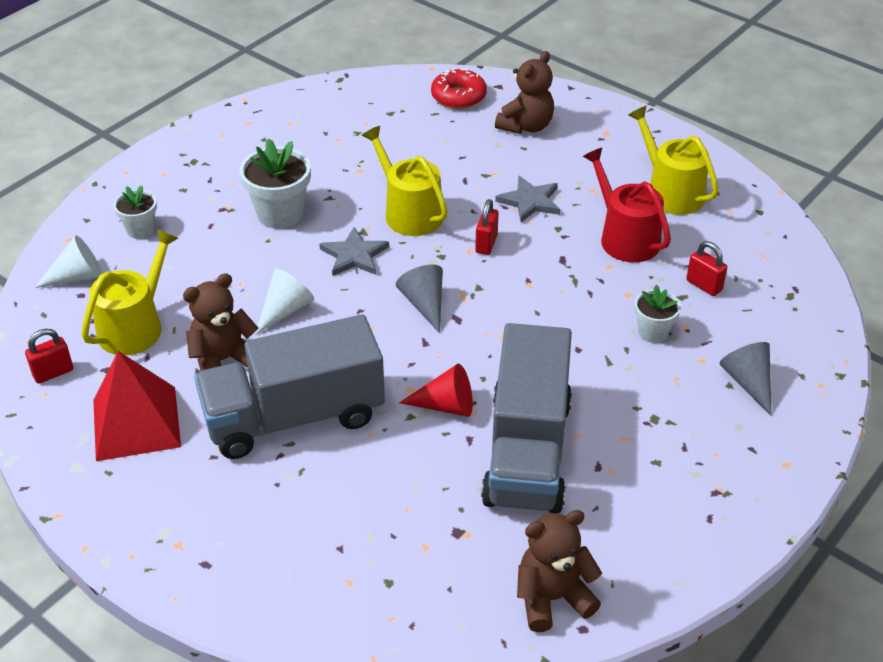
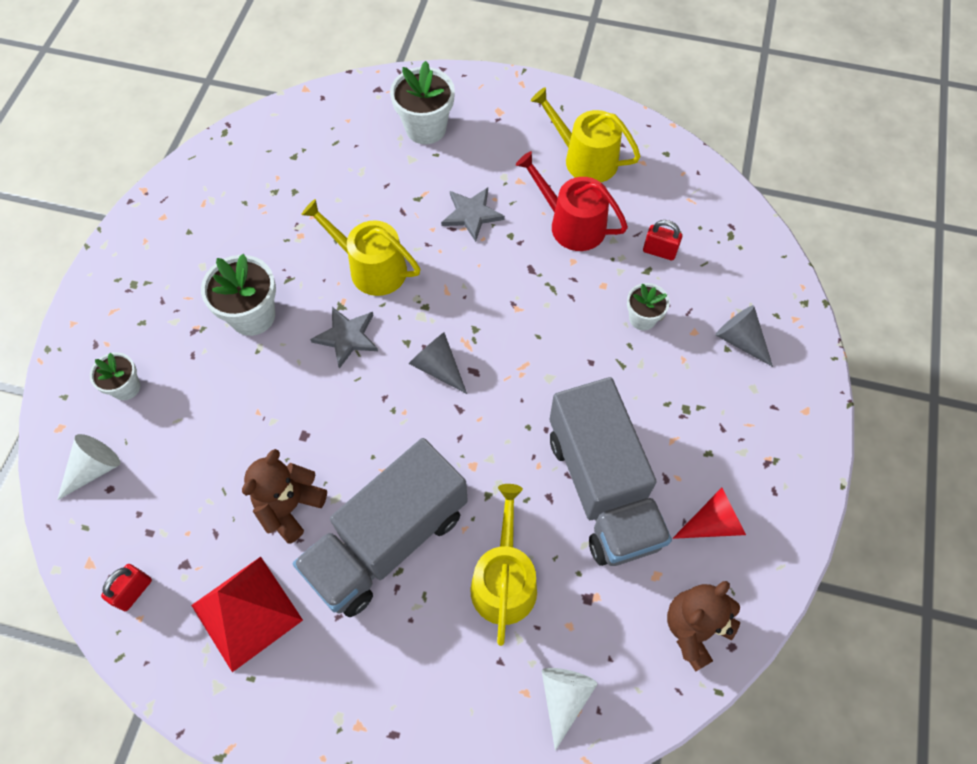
camera: 25 degrees left, 20 degrees up
(135, 326) = (184, 503): yellow watering can -> yellow watering can (504, 580)
(285, 310) = (316, 425): white cone -> white cone (564, 698)
(446, 406) = (512, 470): red cone -> red cone (713, 523)
(458, 96) = (347, 114): red donut -> none
(486, 244) = (458, 277): red padlock -> none
(526, 126) = (426, 128): brown teddy bear -> white flower pot

